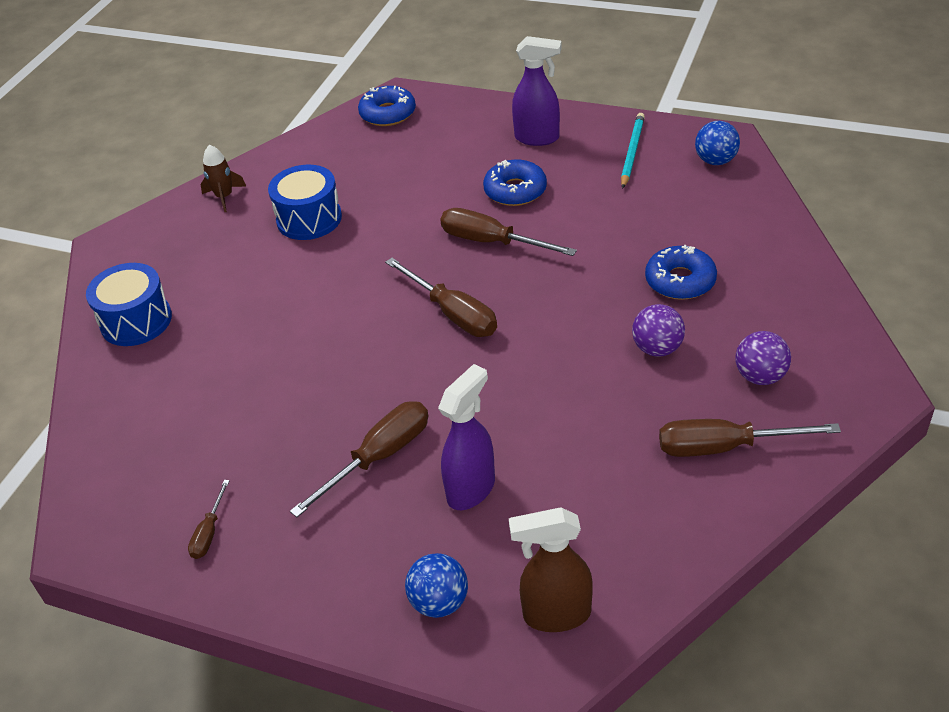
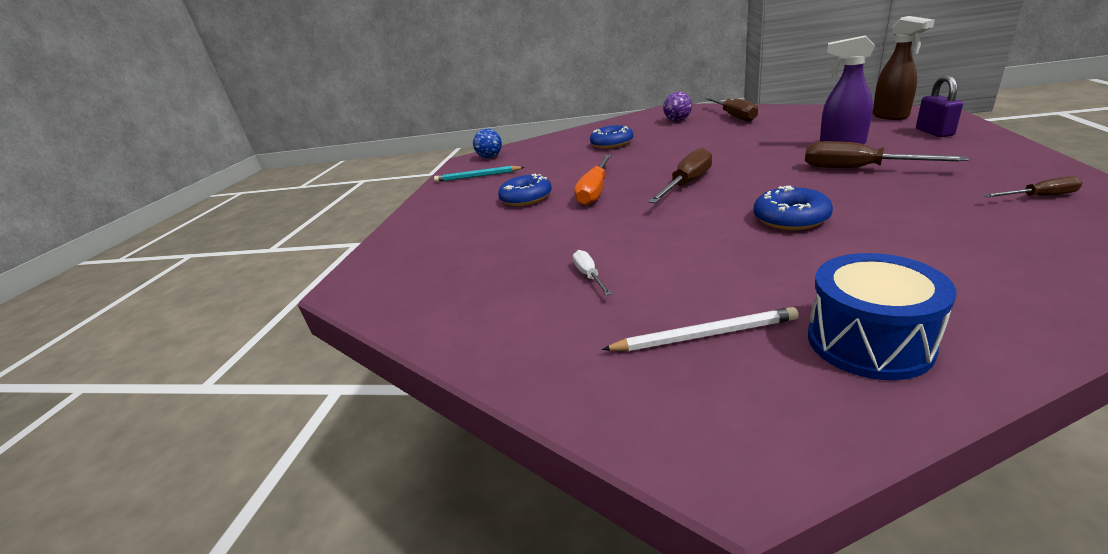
camera: 100 degrees left, 15 degrees down
(196, 258) = (704, 335): none -> white pencil
(224, 197) = (557, 357): brown rocket -> none
(309, 219) = (589, 275): blue drum -> white screwdriver
(388, 113) = (382, 283): blue donut -> blue donut (790, 218)
(439, 602) = (934, 132): blue ball -> purple padlock
(491, 242) = (595, 191): brown screwdriver -> orange screwdriver
(537, 138) = (452, 206): purple spray bottle -> none
(657, 348) = (674, 137): purple ball -> none

